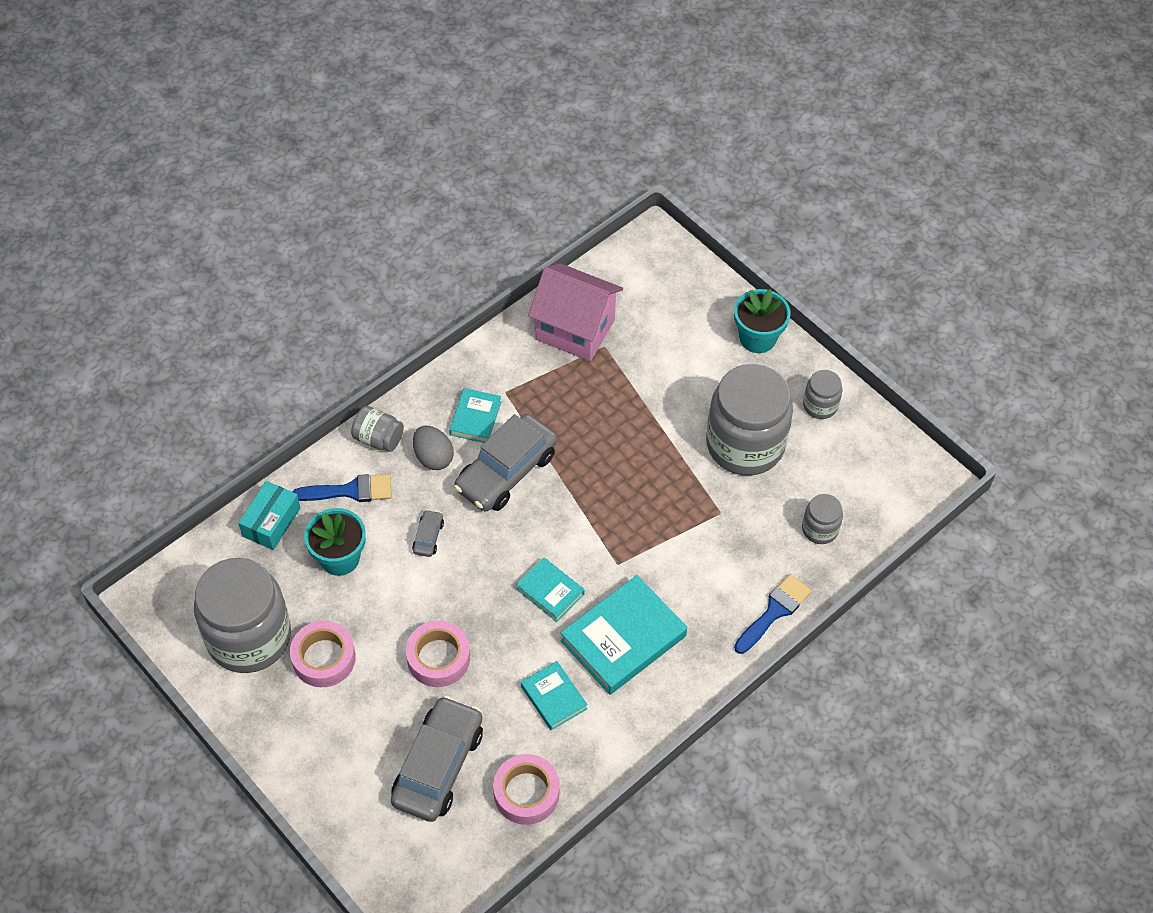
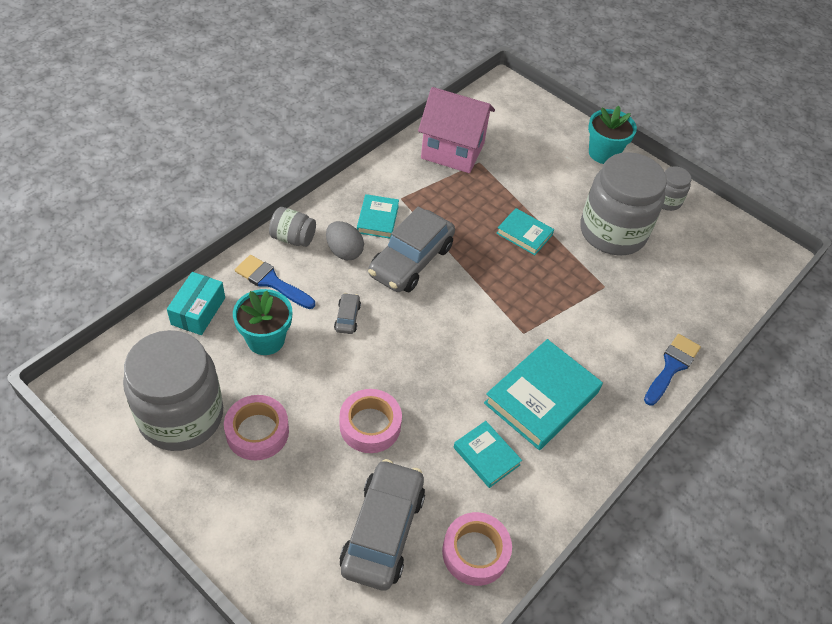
camera: 10 degrees left, 5 degrees down
(350, 491) = (271, 281): blue brush -> blue brush turned 135 degrees counterclockwise
(550, 592) = (467, 360): turquoise book -> turquoise book (524, 234)
(820, 529) = (692, 296): grey jar -> none

